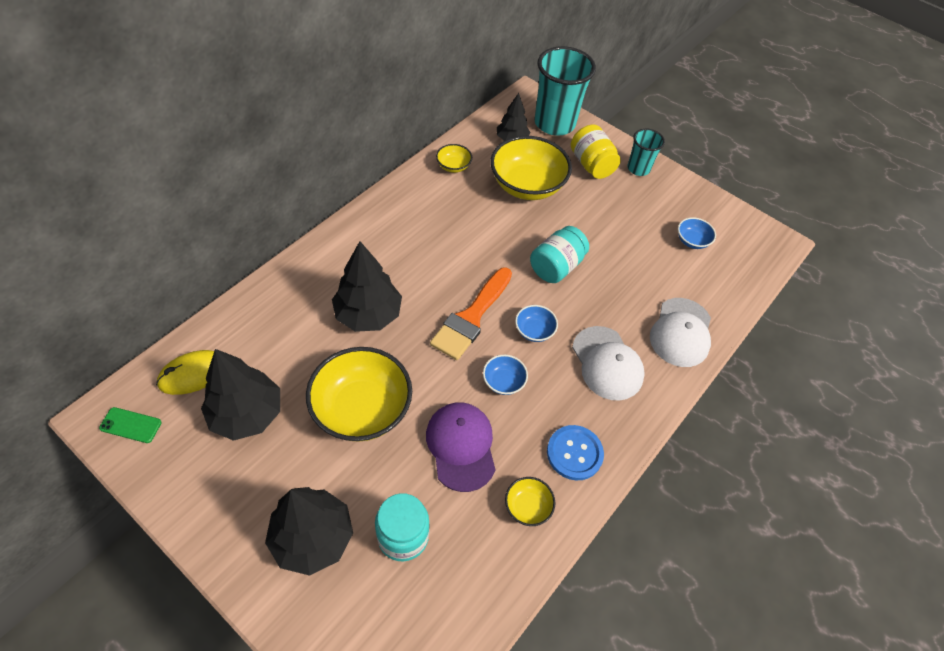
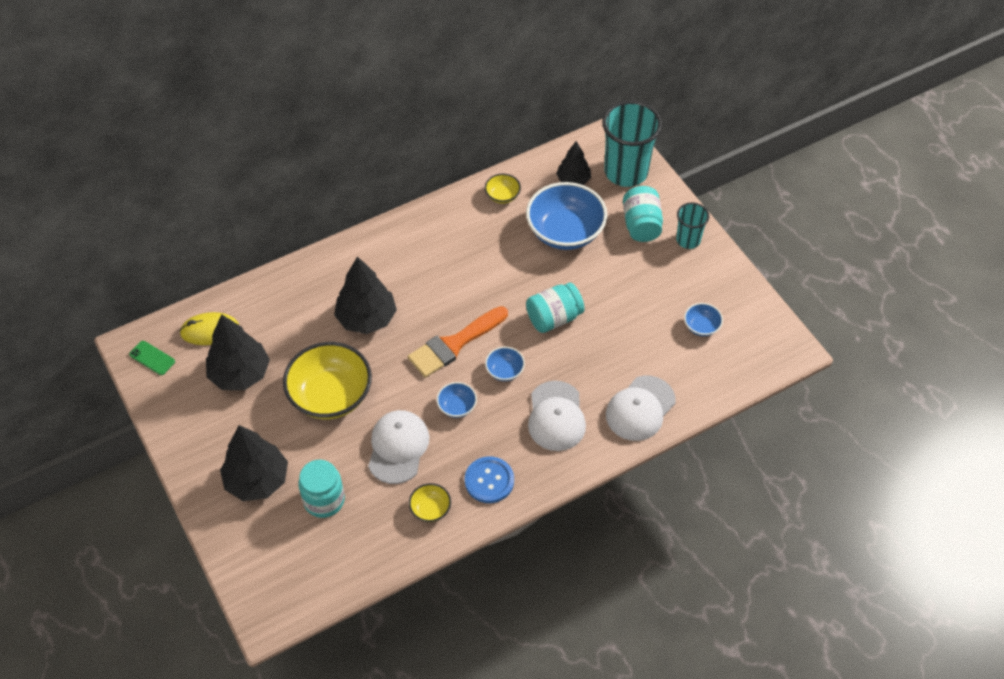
camera: 25 degrees right, 0 degrees up
(461, 446) = (398, 447): purple cap -> white cap
(527, 185) = (565, 232): yellow bowl -> blue bowl
(591, 165) = (641, 225): yellow jar -> turquoise jar

